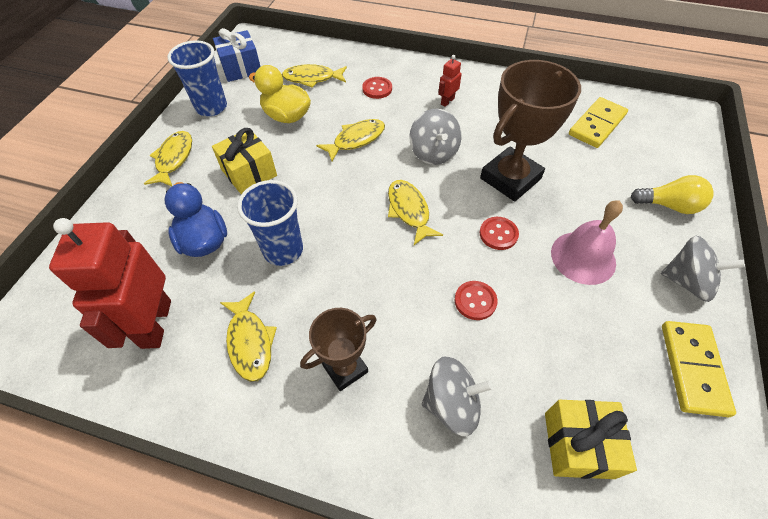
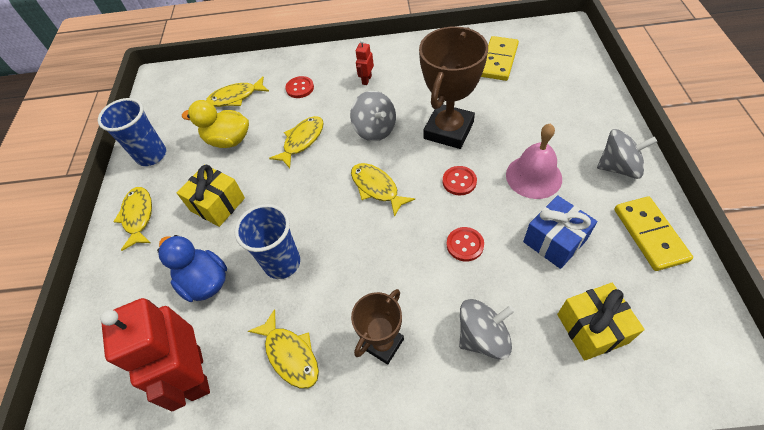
camera: 15 degrees left, 0 degrees up
(241, 68) = (163, 109): blue gift -> blue gift (554, 241)
(669, 205) = (581, 110): yellow light bulb -> none

